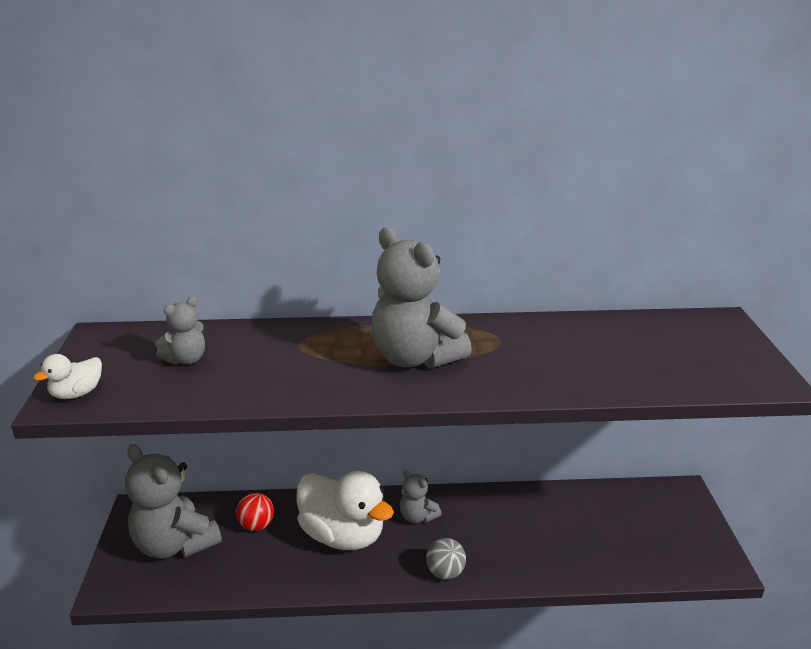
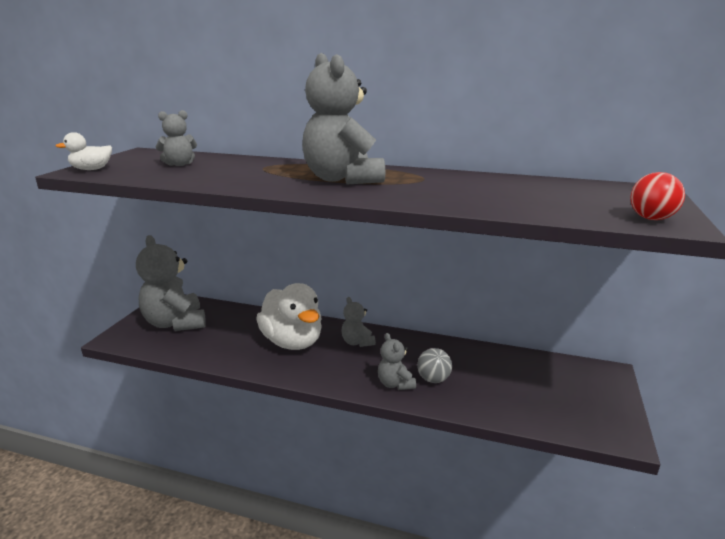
camera: 20 degrees right, 5 degrees down
(256, 525) = (236, 324): red ball -> red ball (651, 219)
(445, 572) = (355, 382): grey ball -> grey ball (433, 379)
(489, 563) = (395, 384): none -> grey teddy bear

